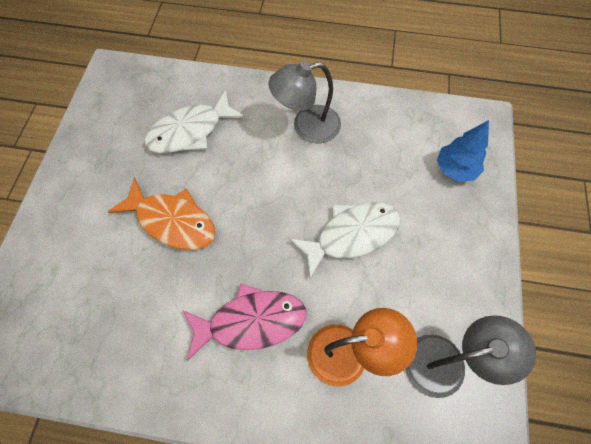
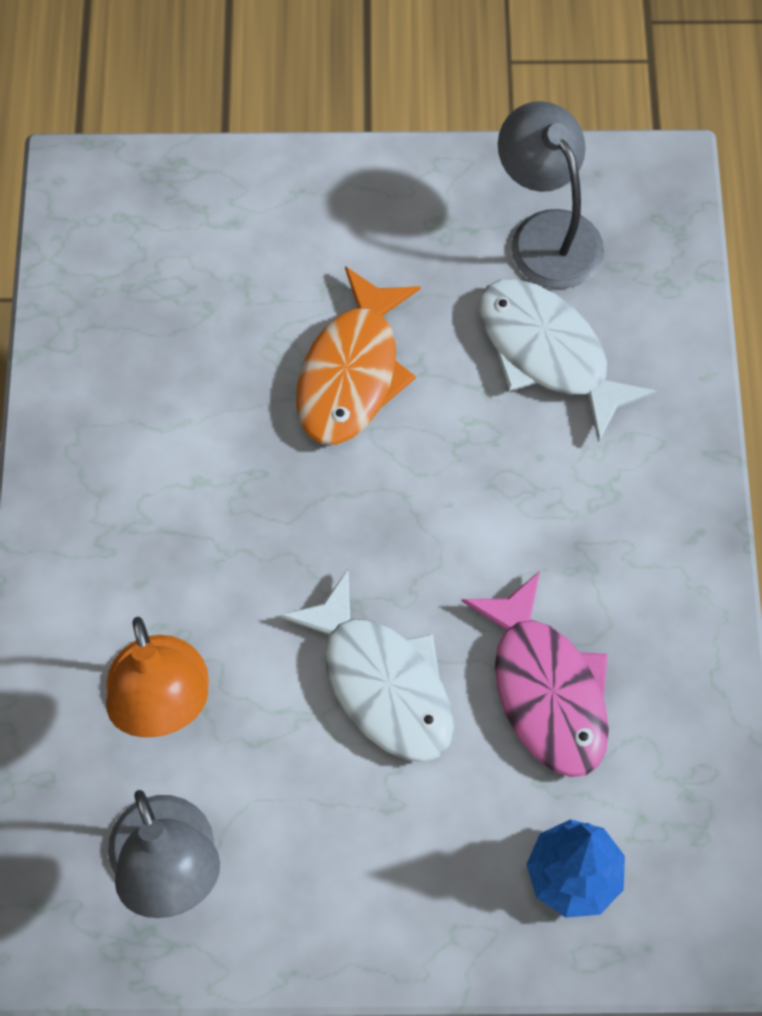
camera: 80 degrees right, 0 degrees up
(251, 322) = (193, 539): pink fish -> pink fish (546, 689)
(307, 127) = (611, 565): grey lamp -> grey lamp (547, 233)

